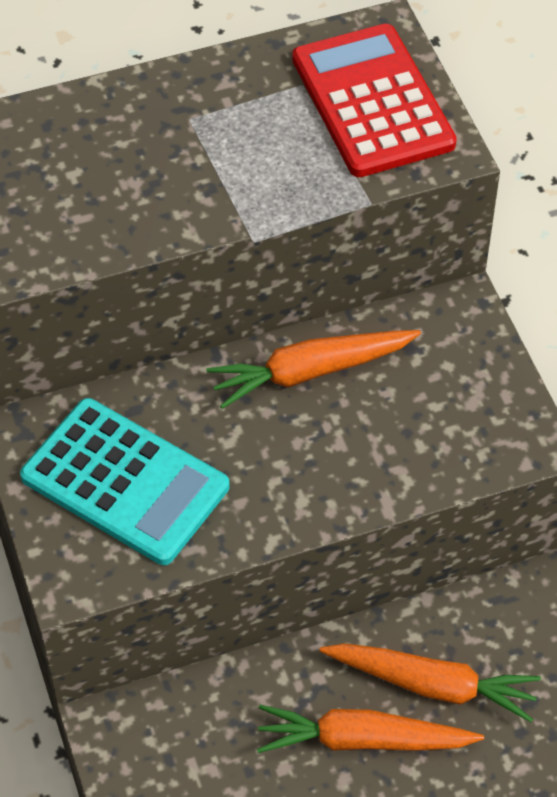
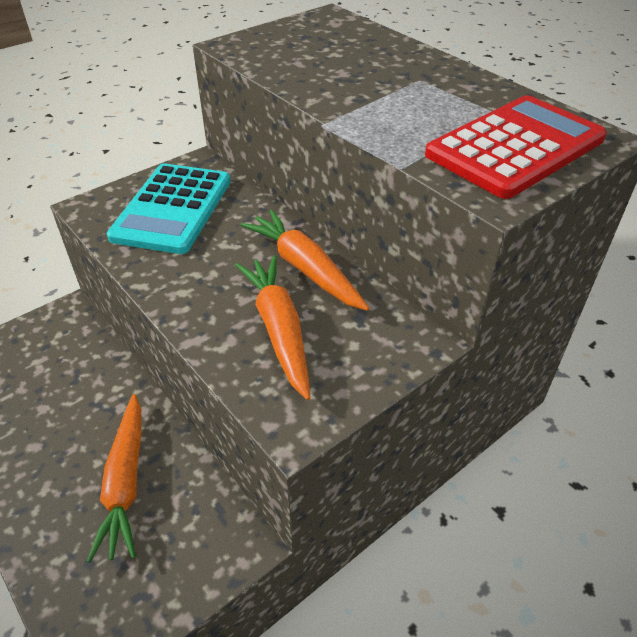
camera: 70 degrees right, 10 degrees down
(362, 739) = (70, 449): orange carrot -> orange carrot (279, 329)

